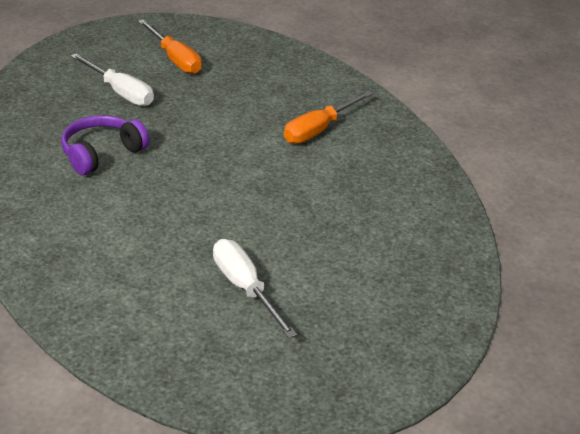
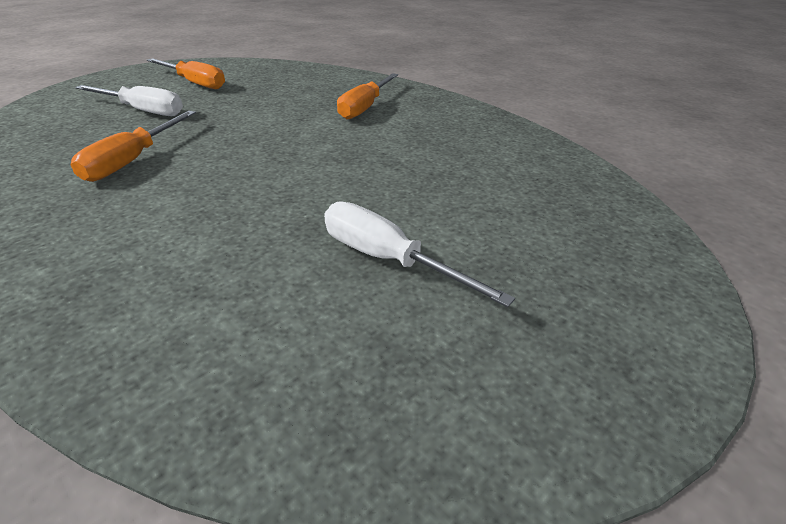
camera: 20 degrees left, 0 degrees up
(101, 153) = (133, 160): purple headphones -> orange screwdriver

